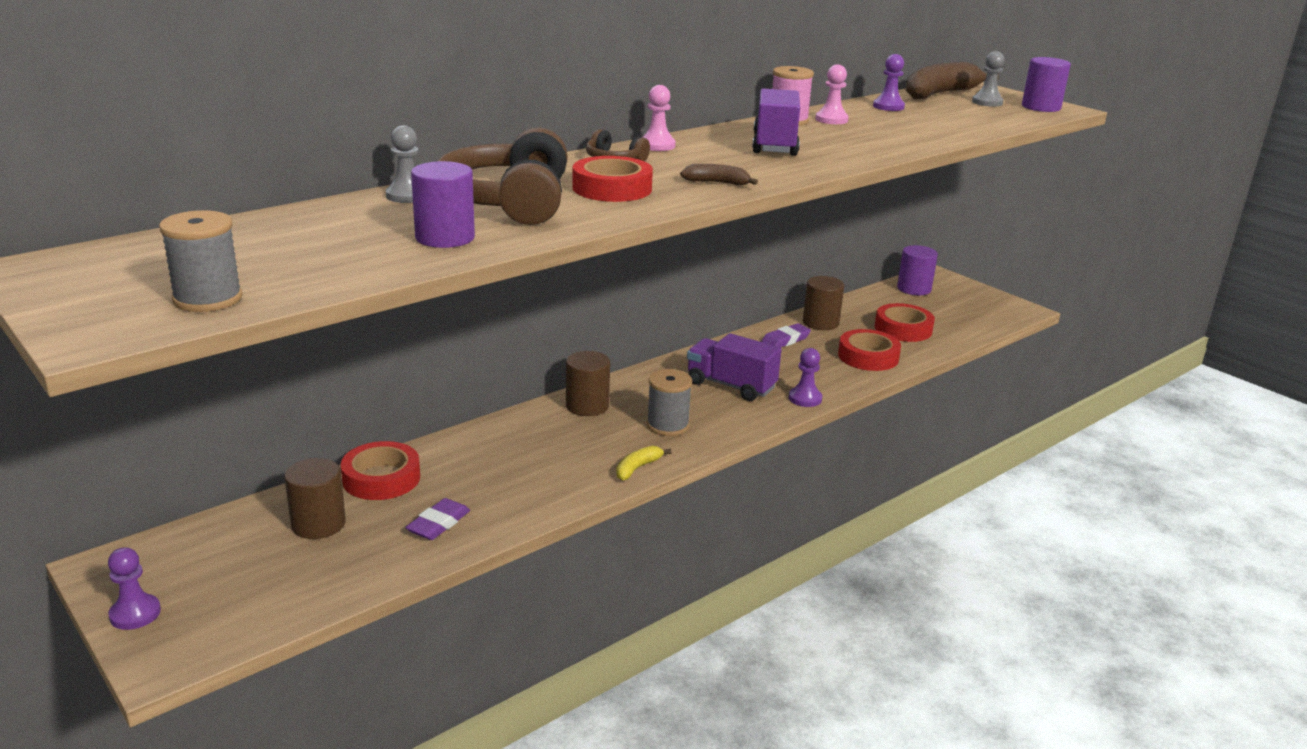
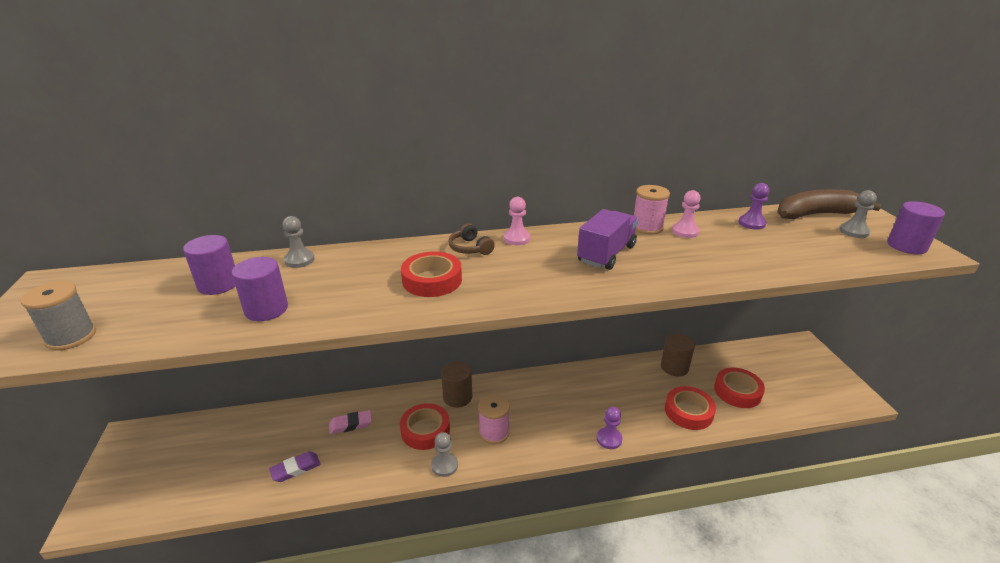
camera: 30 degrees right, 5 degrees up
(135, 614) = (107, 477): purple pawn -> none
(318, 524) = (239, 443): brown cylinder -> none
(381, 478) = (298, 418): red tape -> red tape (425, 430)
(468, 465) = (351, 424): none -> pink eraser
(509, 202) = (349, 280): brown headphones -> none
(637, 468) = (444, 465): yellow banana -> grey pawn
(667, 425) = (494, 432): grey spool -> pink spool
(717, 183) = (513, 290): brown banana -> none
(731, 385) = (564, 409): purple truck -> none
(785, 340) = (635, 377): purple eraser -> none
(914, 289) = (775, 353): purple cylinder -> purple cylinder (218, 284)

